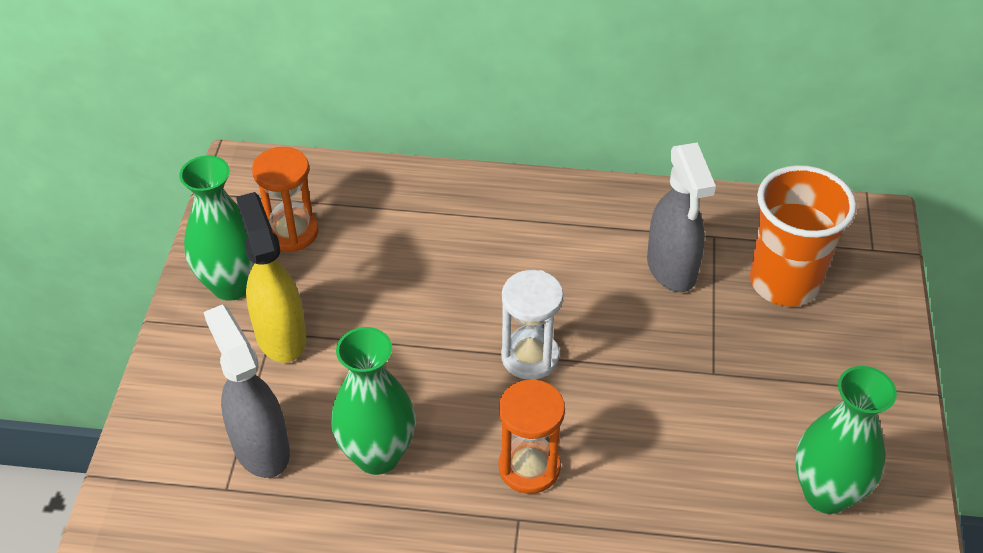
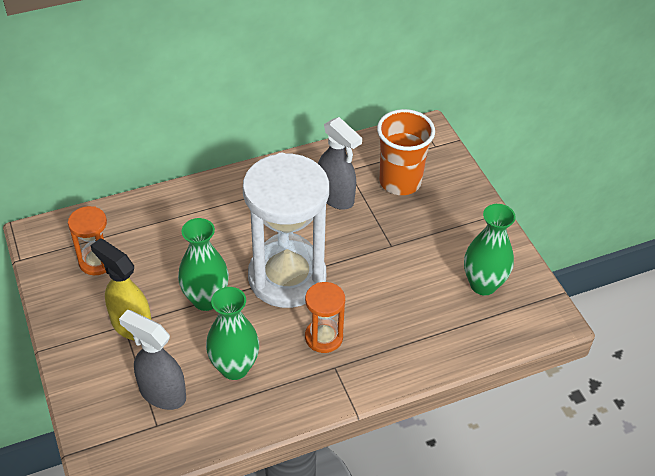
camera: 30 degrees left, 0 degrees up
(231, 285) = (79, 308): green vase -> green vase (206, 300)
(530, 357) = (287, 277): white hourglass -> white hourglass, size x2.14

